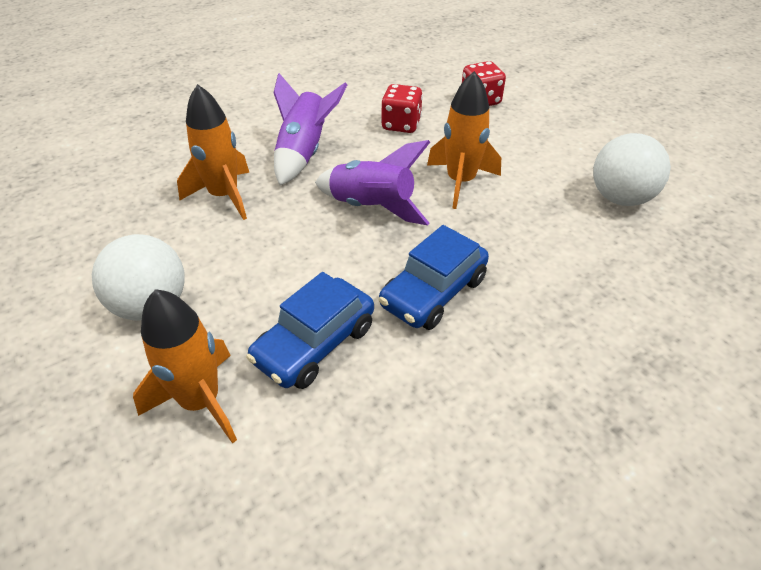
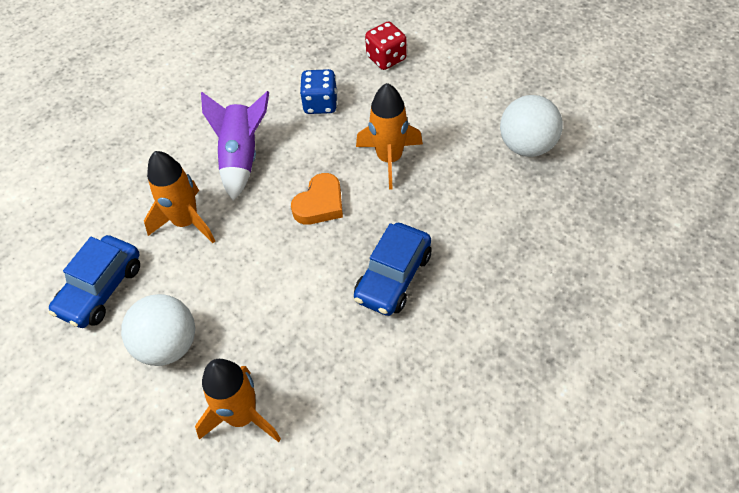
camera: 10 degrees left, 10 degrees up
(315, 344) = (313, 346): blue car -> blue car (101, 289)
(371, 207) = (320, 204): purple rocket -> orange heart
(401, 125) = (320, 104): red dice -> blue dice

